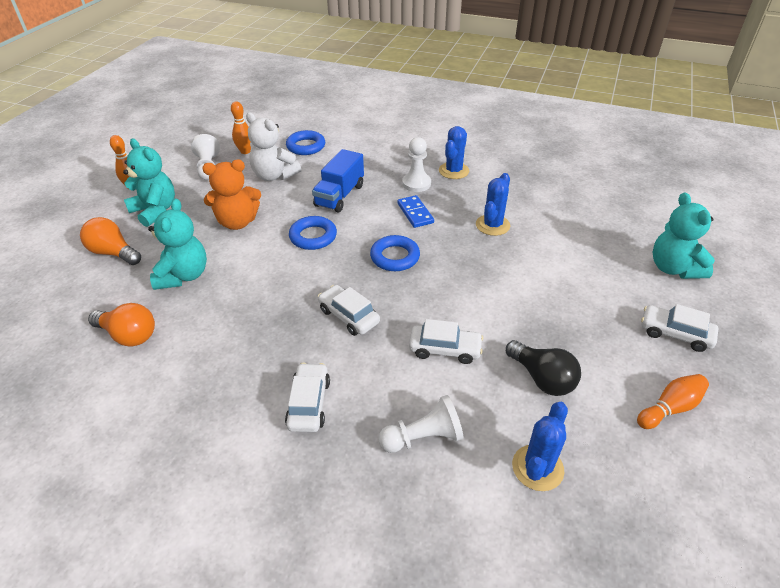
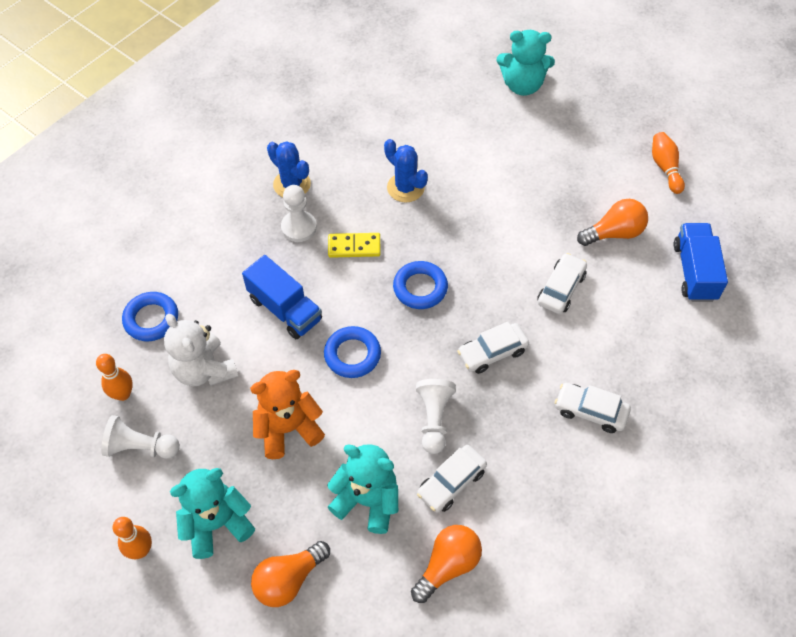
camera: 70 degrees left, 15 degrees up
(237, 222) = (288, 429): orange teddy bear -> orange teddy bear turned 120 degrees counterclockwise
(274, 175) = (204, 370): white teddy bear -> white teddy bear turned 90 degrees clockwise
(415, 213) = (354, 246): blue domino -> yellow domino
(423, 437) = (648, 336): white pawn -> white pawn (434, 419)
(537, 468) = (694, 272): blue cactus -> blue truck
(542, 378) = (614, 233): black light bulb -> orange light bulb
(675, 334) = (596, 125): white car -> white car (451, 482)

